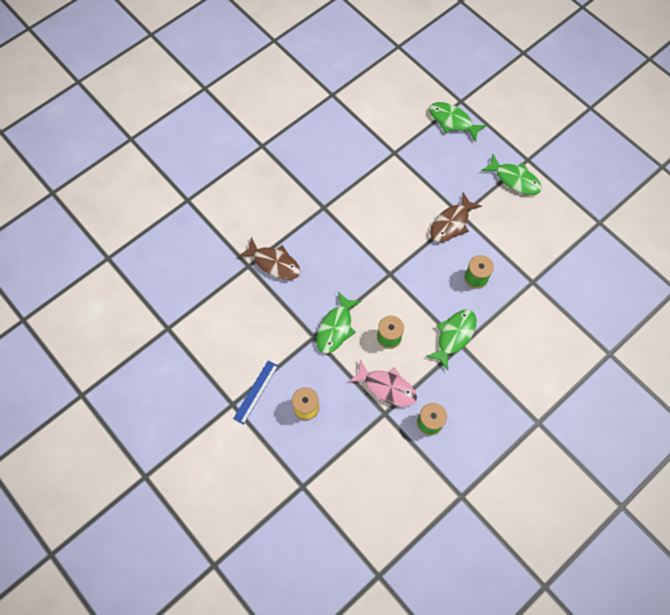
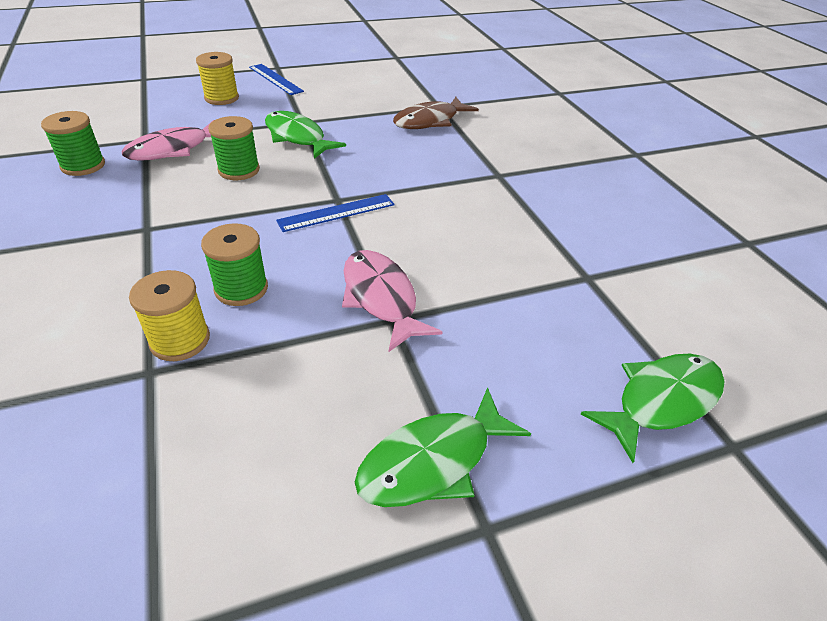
camera: 110 degrees right, 25 degrees down
(401, 268) = (336, 213): none -> blue ruler
(451, 223) = (381, 298): brown fish -> pink fish
(454, 336) = (169, 226): green fish -> none
(514, 281) = (180, 340): none -> yellow spool

